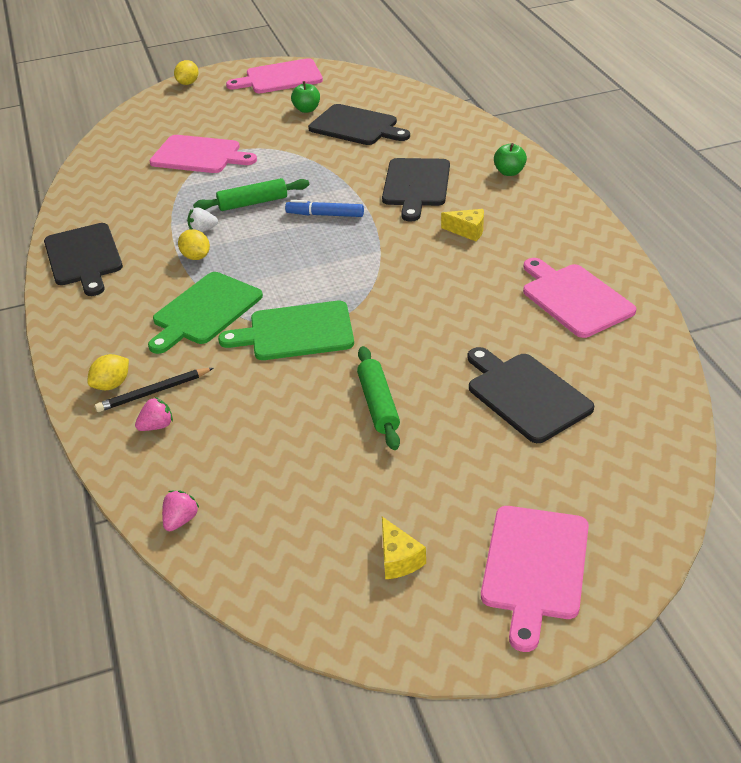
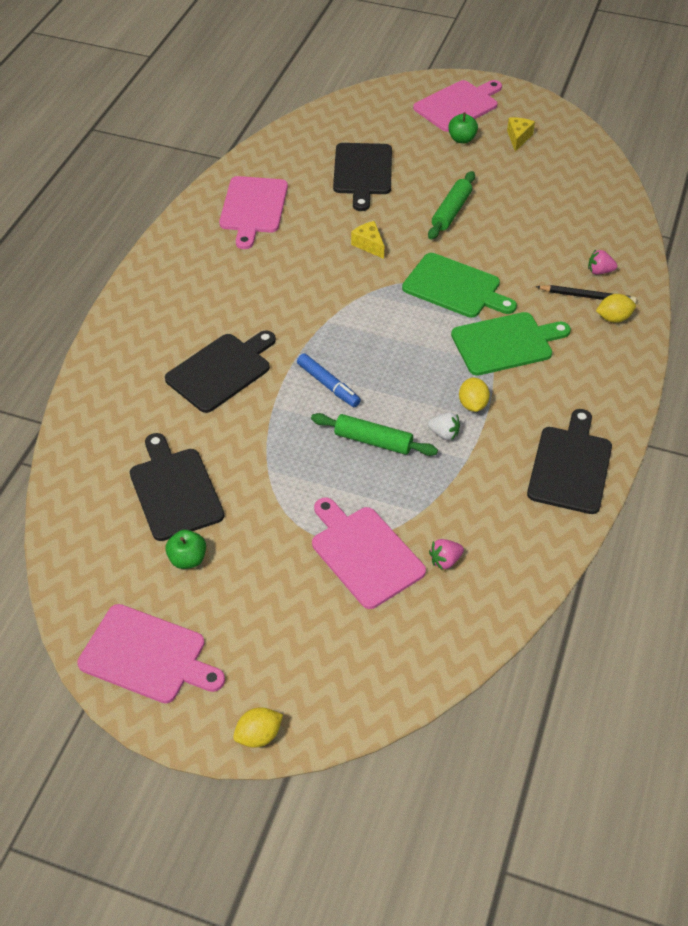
camera: 145 degrees left, 10 degrees up
(181, 520) = (619, 210): pink strawberry -> pink strawberry (445, 560)
(467, 231) = (245, 299): yellow cheese -> yellow cheese (369, 245)
(509, 172) = (135, 336): green apple -> green apple (462, 139)

